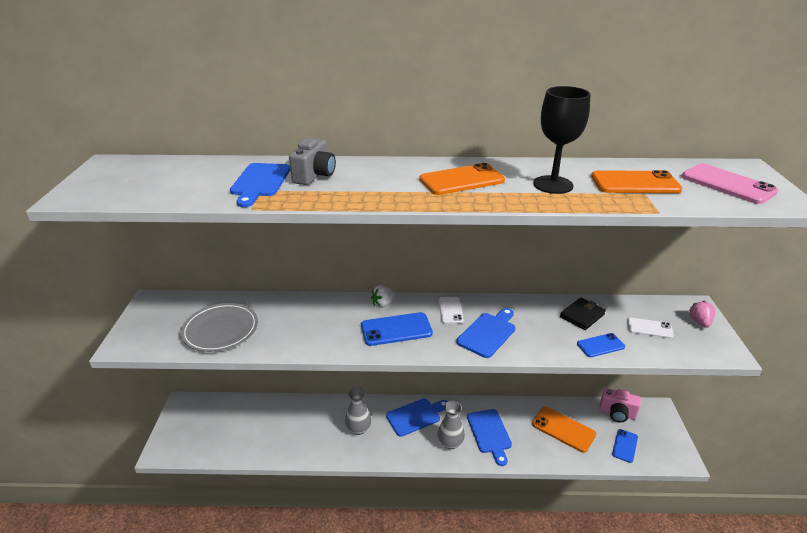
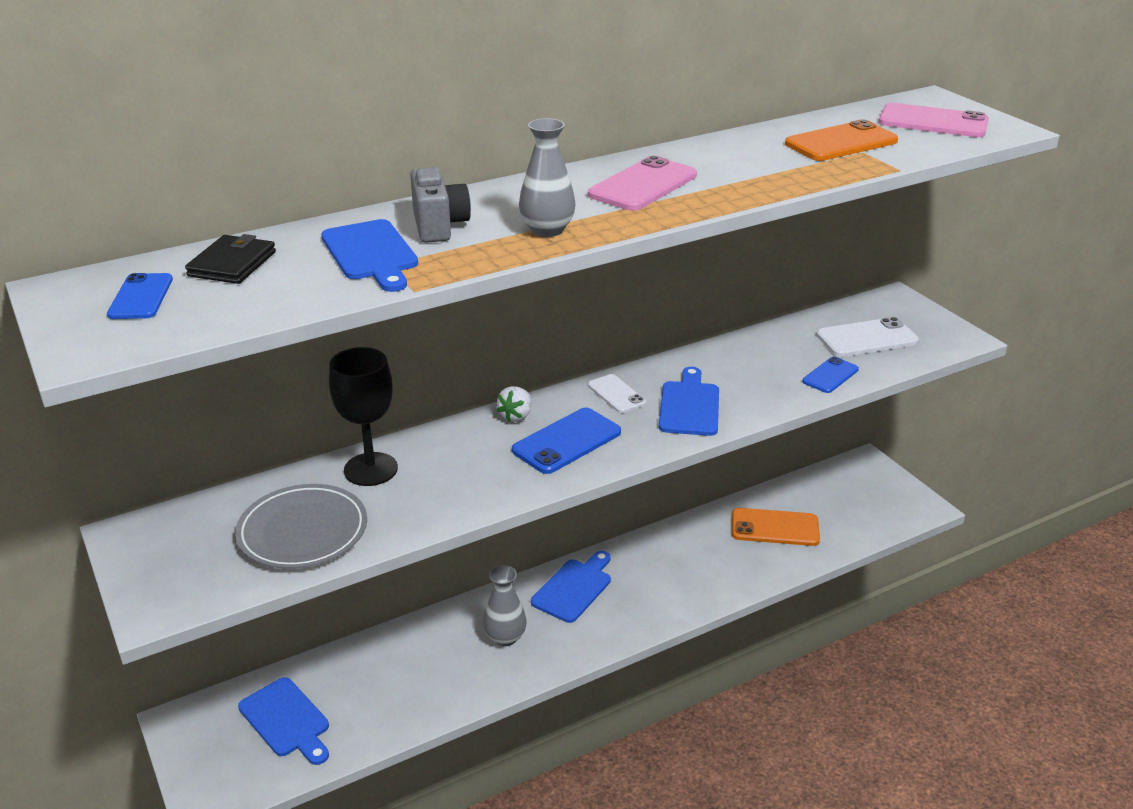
camera: 30 degrees left, 0 degrees up
(450, 443) = (647, 602): grey vase -> grey vase (547, 230)
(462, 180) = (643, 185): orange phone -> pink phone
(489, 433) = (689, 569): blue cutting board -> blue cutting board (287, 720)
(553, 185) = (756, 165): black goblet -> black goblet (371, 469)
(582, 315) = (782, 348): black wallet -> black wallet (232, 264)
(617, 413) = (824, 484): pink camera -> none
(625, 446) = (857, 518): blue phone -> blue phone (141, 297)
(649, 328) = (867, 338): white phone -> white phone, size x1.61
(699, 322) = (912, 314): pink strawberry -> none

